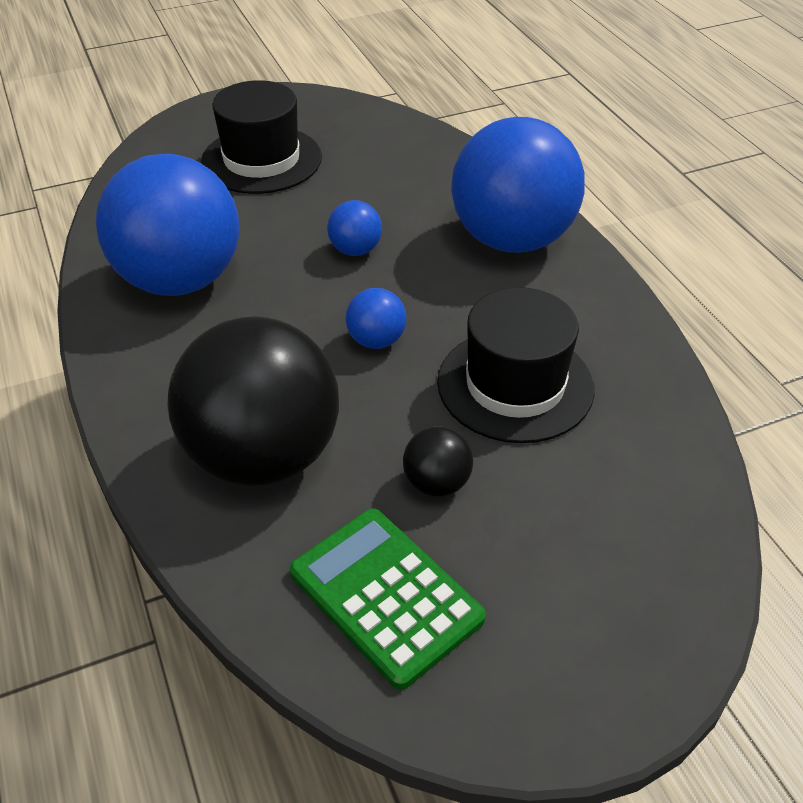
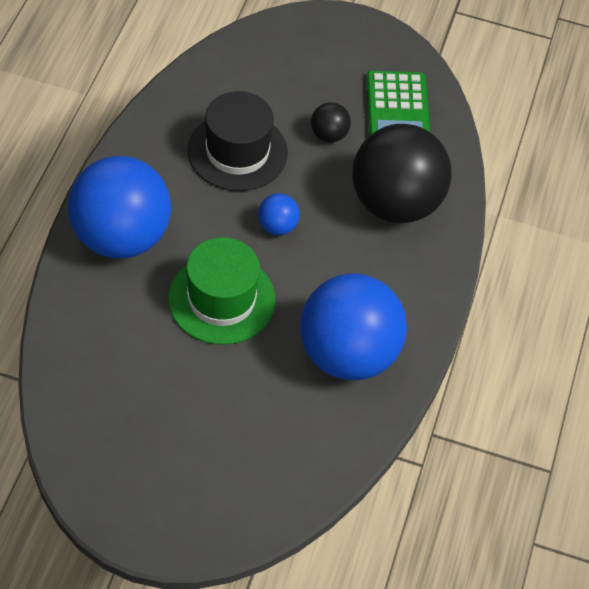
camera: 145 degrees left, 10 degrees up
(261, 160) = (196, 438): black hat -> none
(355, 250) = (221, 299): blue ball -> green hat

